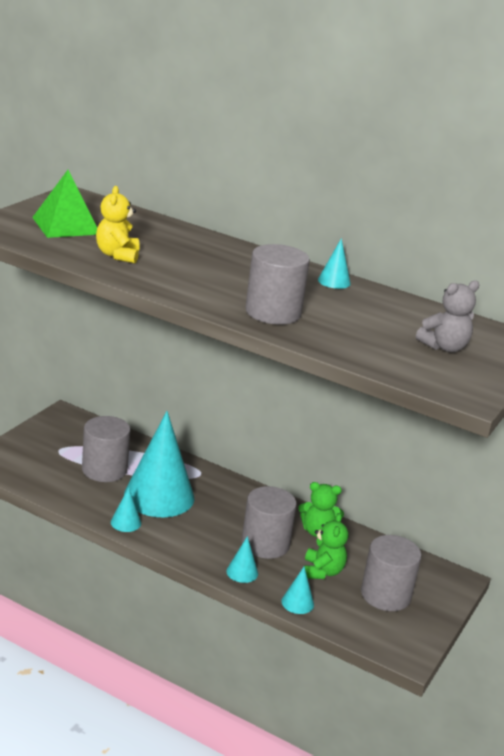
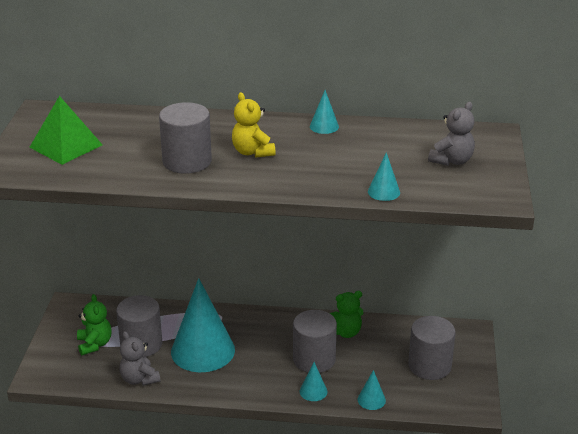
camera: 20 degrees left, 5 degrees up
(79, 498) = (139, 379): none -> grey teddy bear
(117, 255) = (136, 162): yellow teddy bear -> yellow teddy bear (252, 152)
(126, 522) = (193, 385): turquoise cone -> turquoise cone (383, 192)
(273, 312) = (305, 175): grey cylinder -> grey cylinder (187, 161)
(322, 571) = (371, 365): green teddy bear -> green teddy bear (94, 344)

